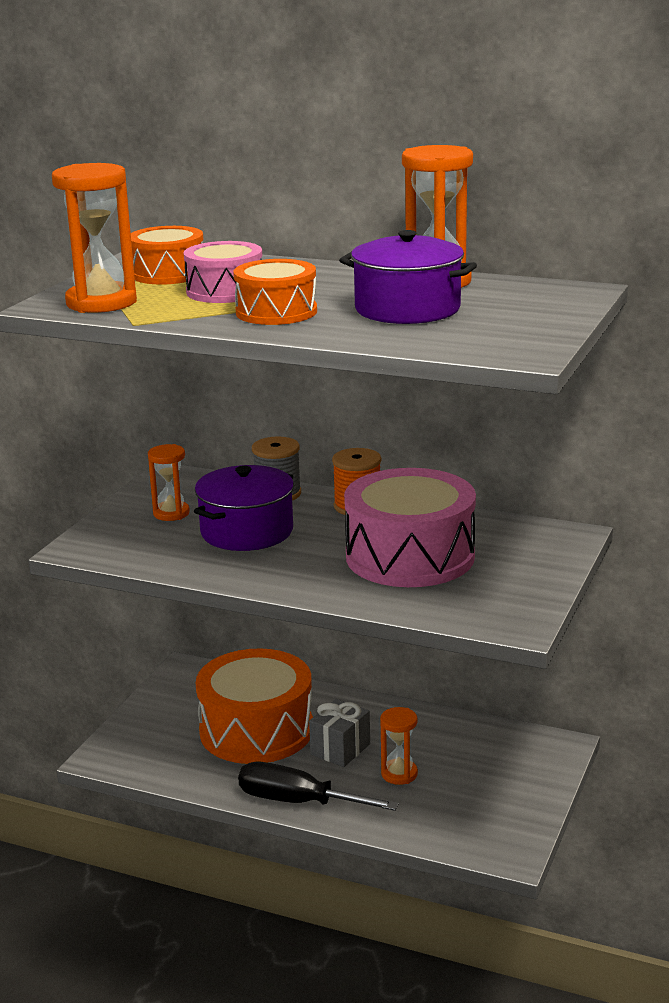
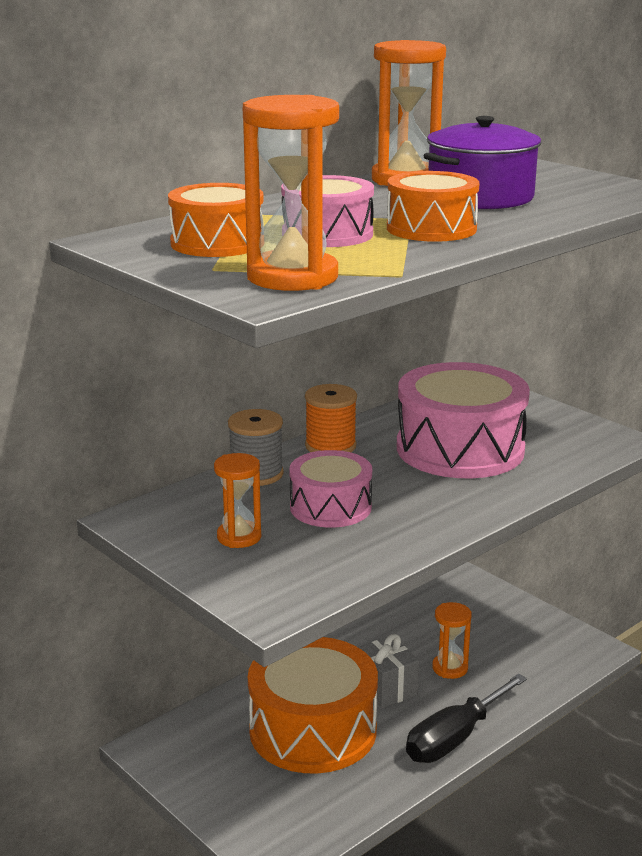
camera: 65 degrees left, 0 degrees up
(247, 531) = (330, 507): purple pot -> pink drum

